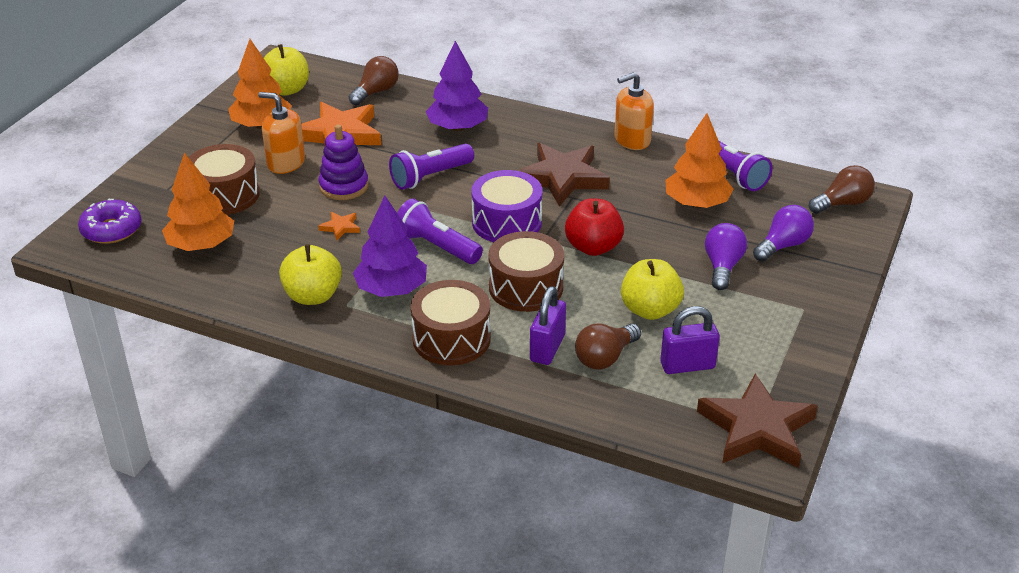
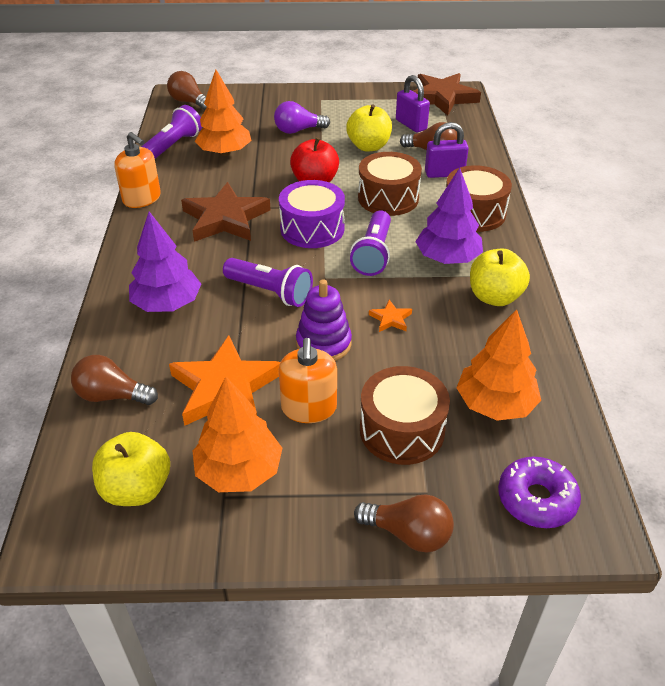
camera: 115 degrees left, 5 degrees up
(149, 172) = (408, 534): none -> brown light bulb
(783, 246) = (256, 114): purple light bulb -> none

